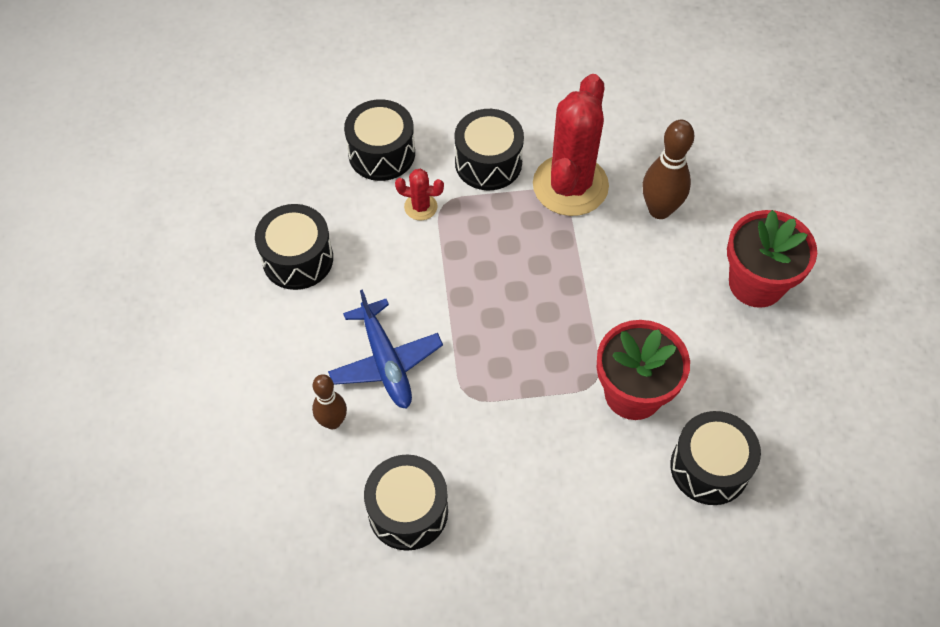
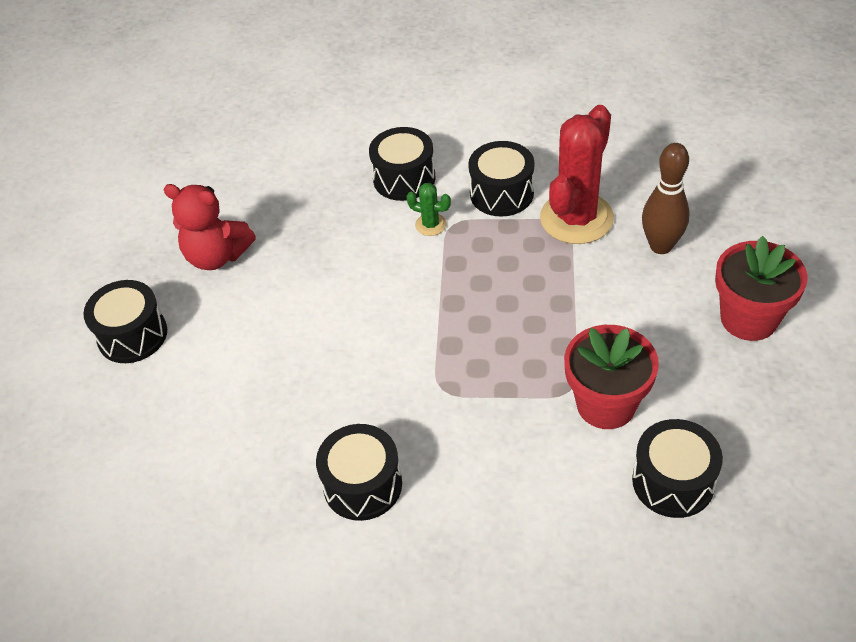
camera: 15 degrees right, 10 degrees down
(196, 266) = (217, 256): none -> red teddy bear
(298, 259) = (308, 258): black drum -> black drum (132, 335)
(333, 422) = (309, 398): brown bowling pin -> none
(386, 362) = (370, 352): blue plane -> none
(420, 207) = (430, 225): red cactus -> green cactus

